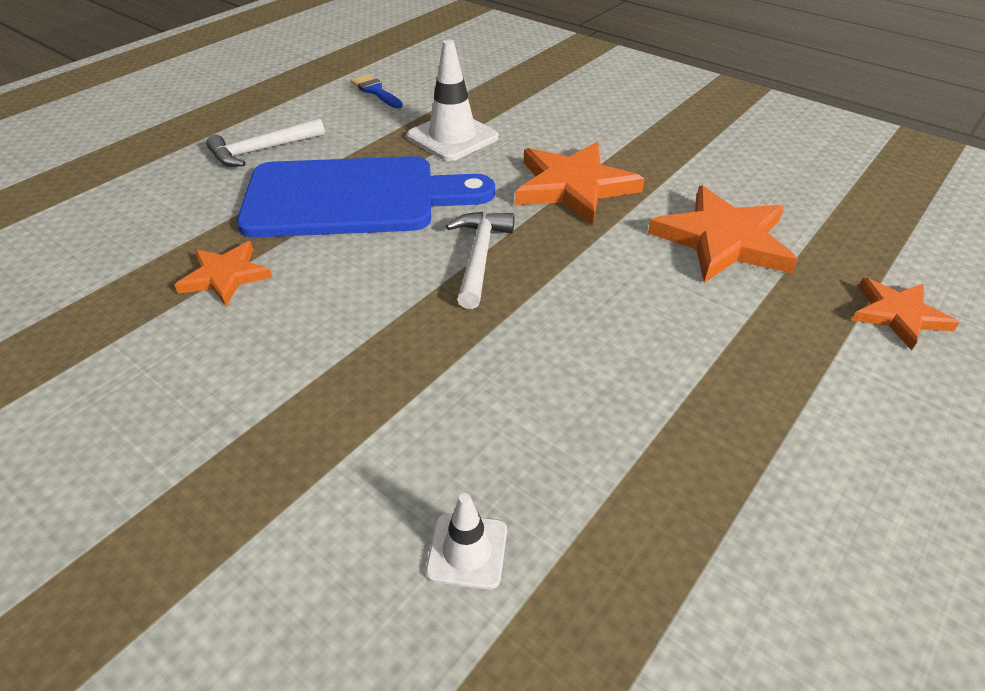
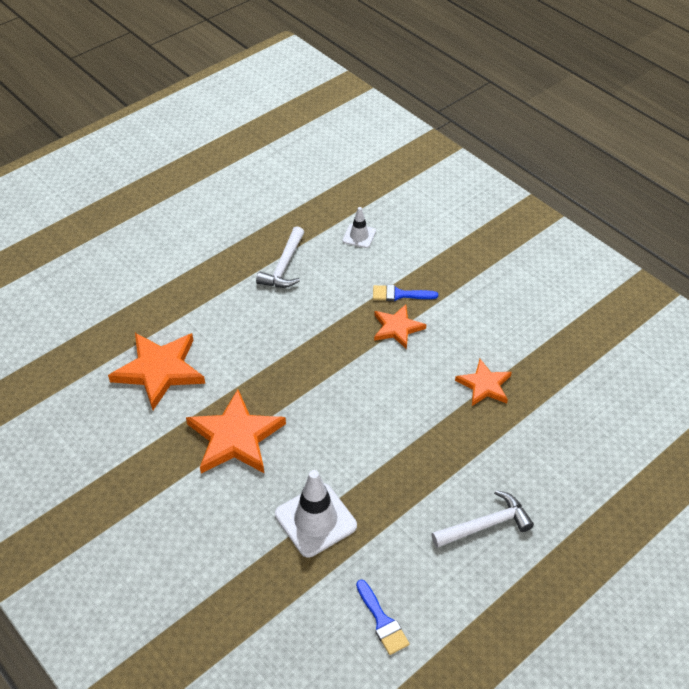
camera: 170 degrees left, 5 degrees up
(353, 198) = (405, 449): blue cutting board -> none
(361, 406) = (399, 294): none -> blue brush
(479, 257) = (322, 378): white hammer -> white hammer (284, 266)
(898, 315) = (101, 305): orange star -> orange star (397, 328)

